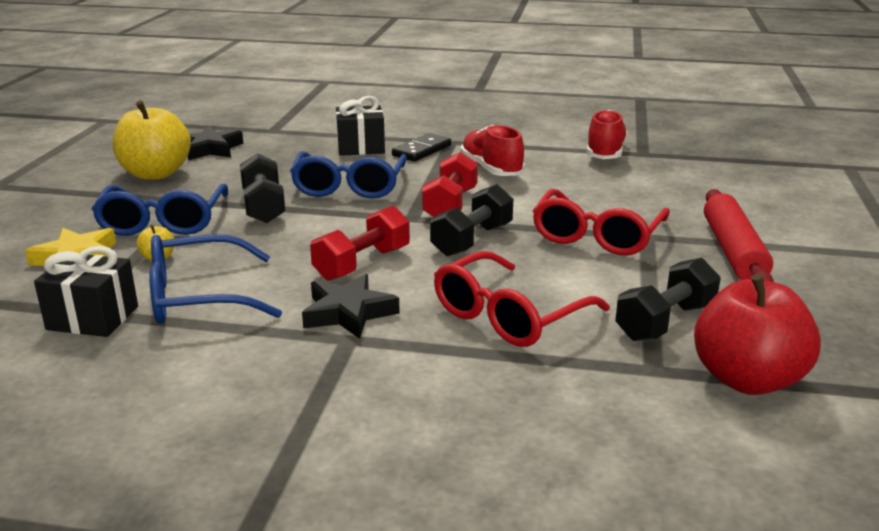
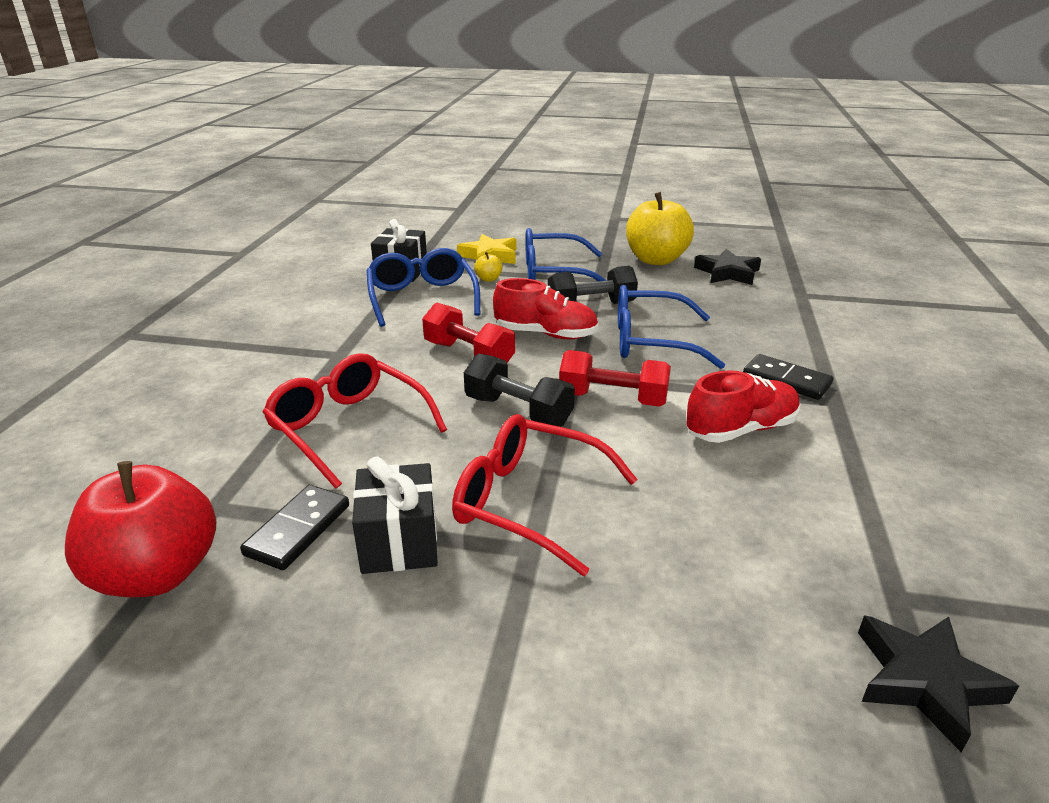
camera: 90 degrees right, 5 degrees up
(348, 313) = (380, 353): black star -> black star (924, 682)
(361, 147) = (775, 343): black gift -> black gift (399, 542)
(605, 153) = (872, 547): red shoe -> red shoe (546, 334)
(665, 322) = (298, 530): black dumbbell -> black domino
(733, 251) = (475, 638): red rolling pin -> none

